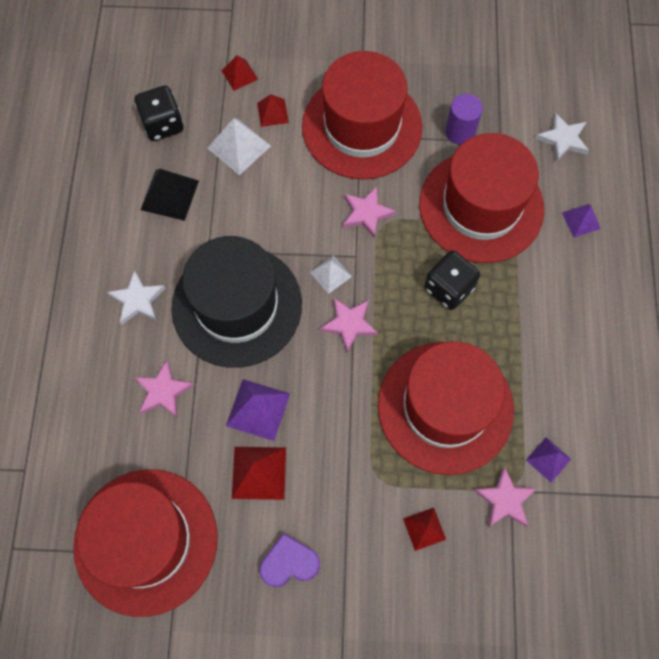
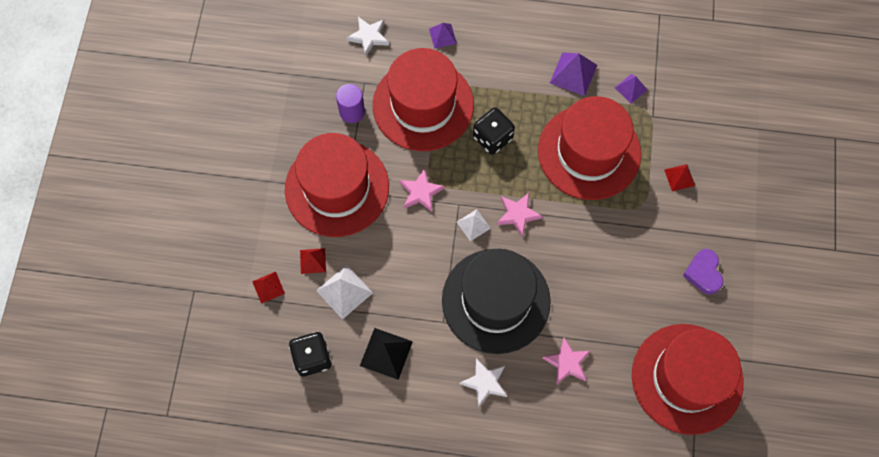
camera: 85 degrees left, 0 degrees up
(258, 409) = (585, 289): purple pyramid -> purple pyramid (573, 74)
(259, 472) = (635, 291): red pyramid -> none
(505, 500) = (659, 121): pink star -> none

